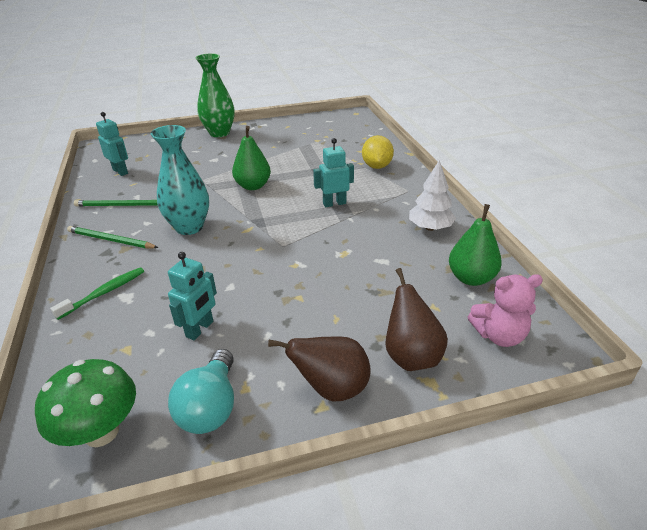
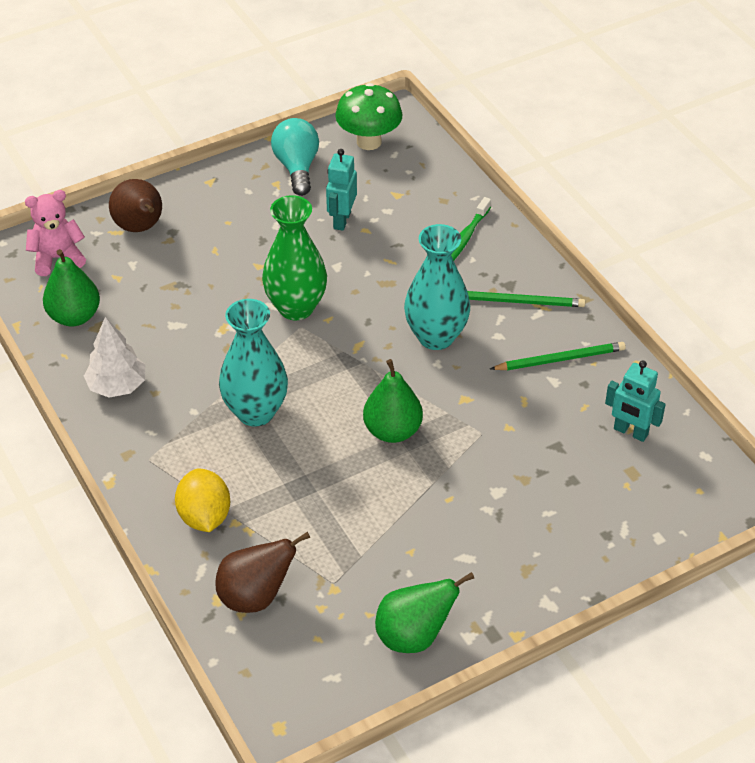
camera: 165 degrees right, 10 degrees up
(219, 133) = (542, 583): green vase -> green vase (296, 307)
(288, 126) = (414, 636): none -> green pear
(331, 388) = (205, 193): brown pear -> brown pear (256, 596)
(334, 203) = (255, 412): turquoise robot -> turquoise vase

